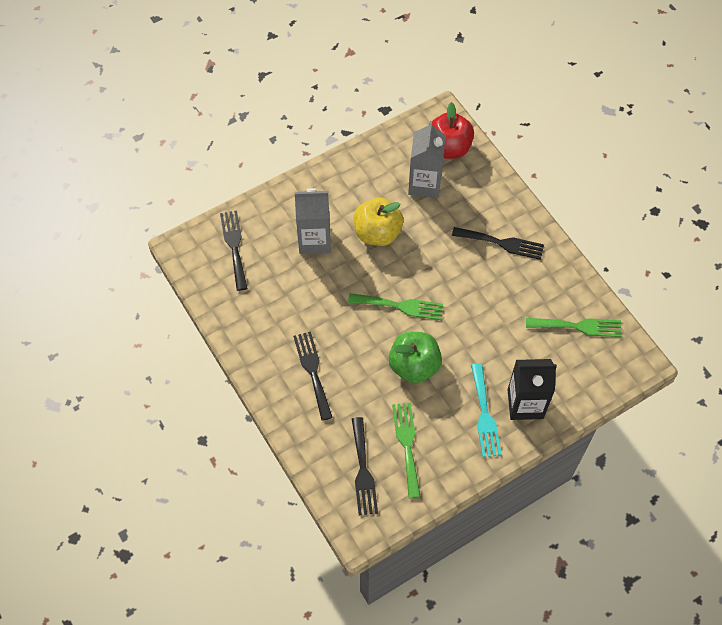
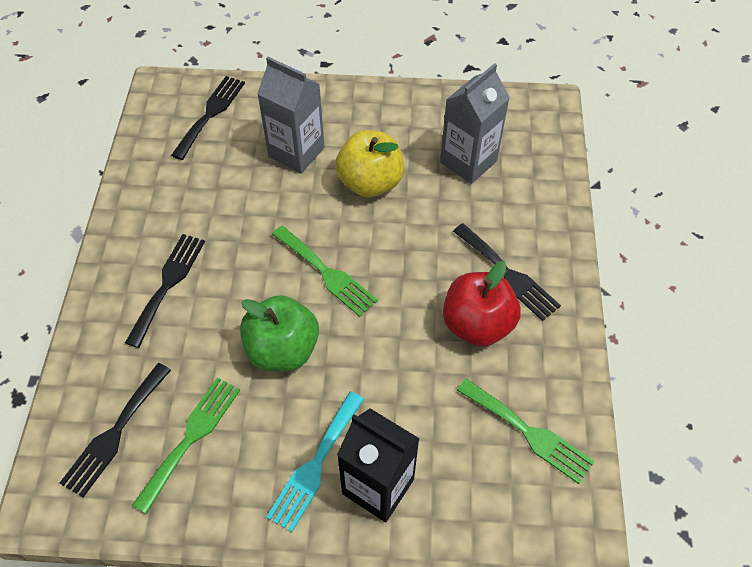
camera: 35 degrees right, 5 degrees down
(448, 148) = (527, 140): red apple -> red apple (477, 324)

